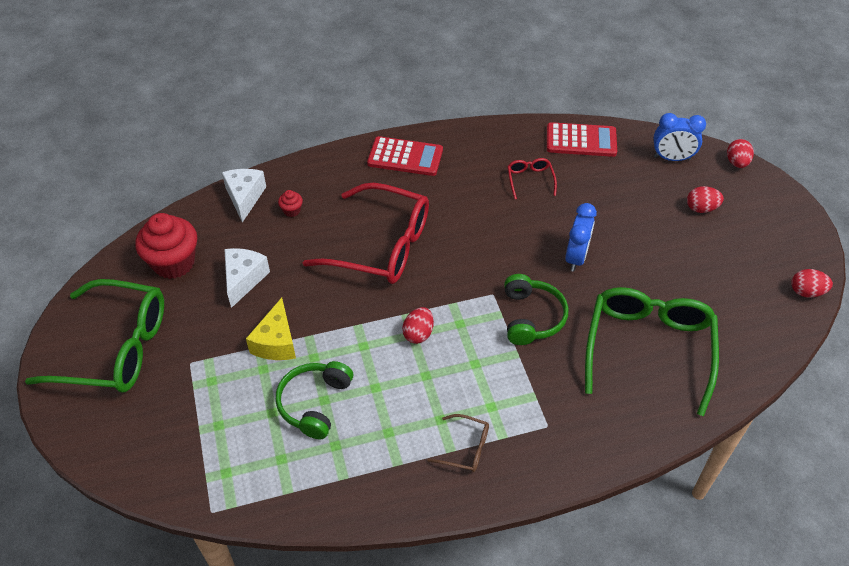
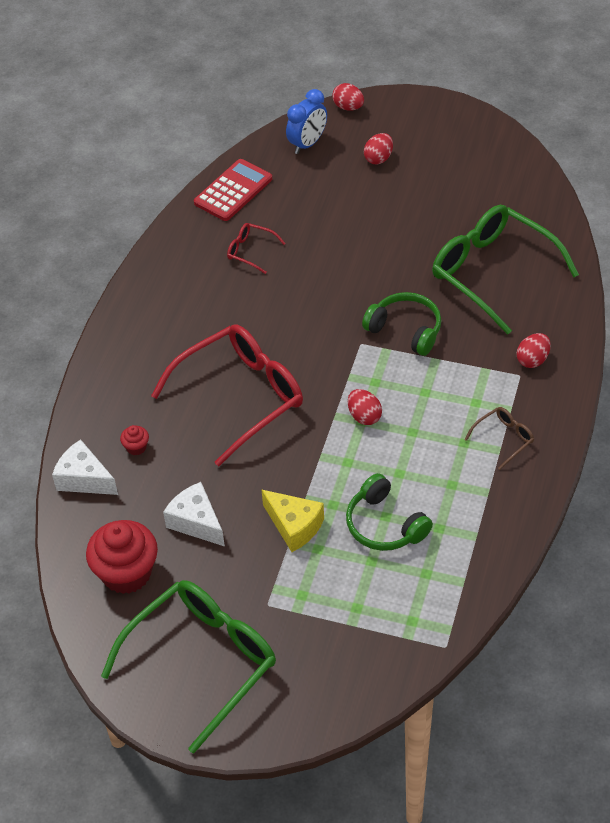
camera: 55 degrees left, 0 degrees up
(405, 157) = (141, 327): red calculator -> none
(576, 257) = (365, 267): blue clock -> none
(806, 292) = (511, 148): red egg -> red egg (532, 360)

